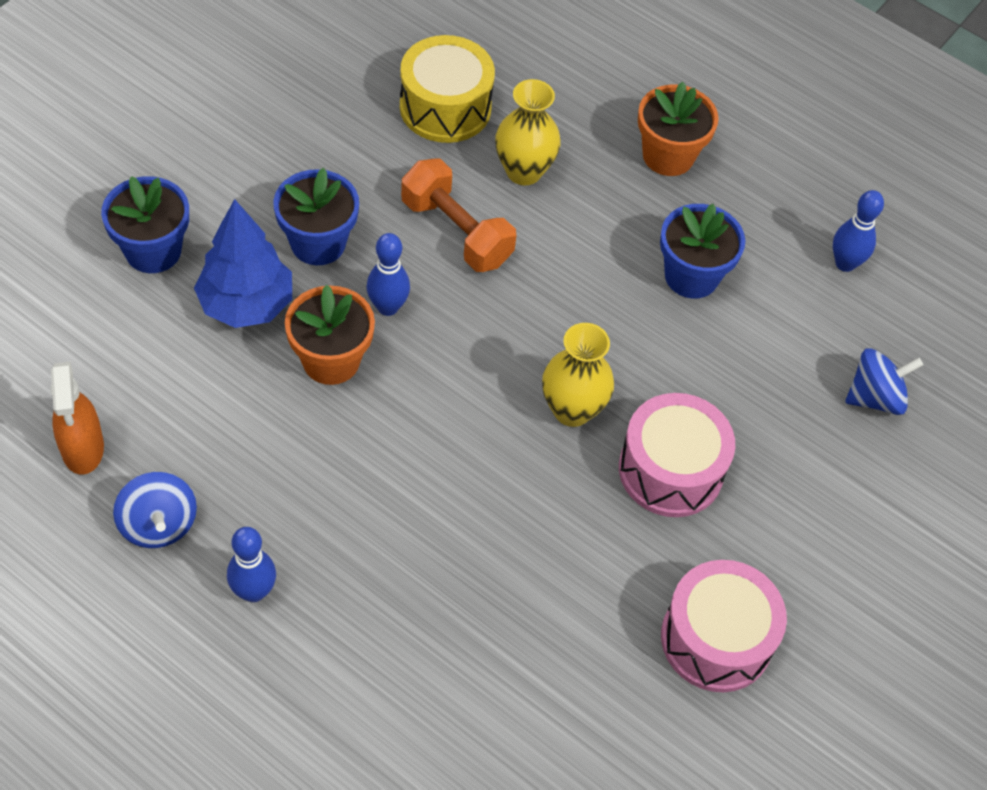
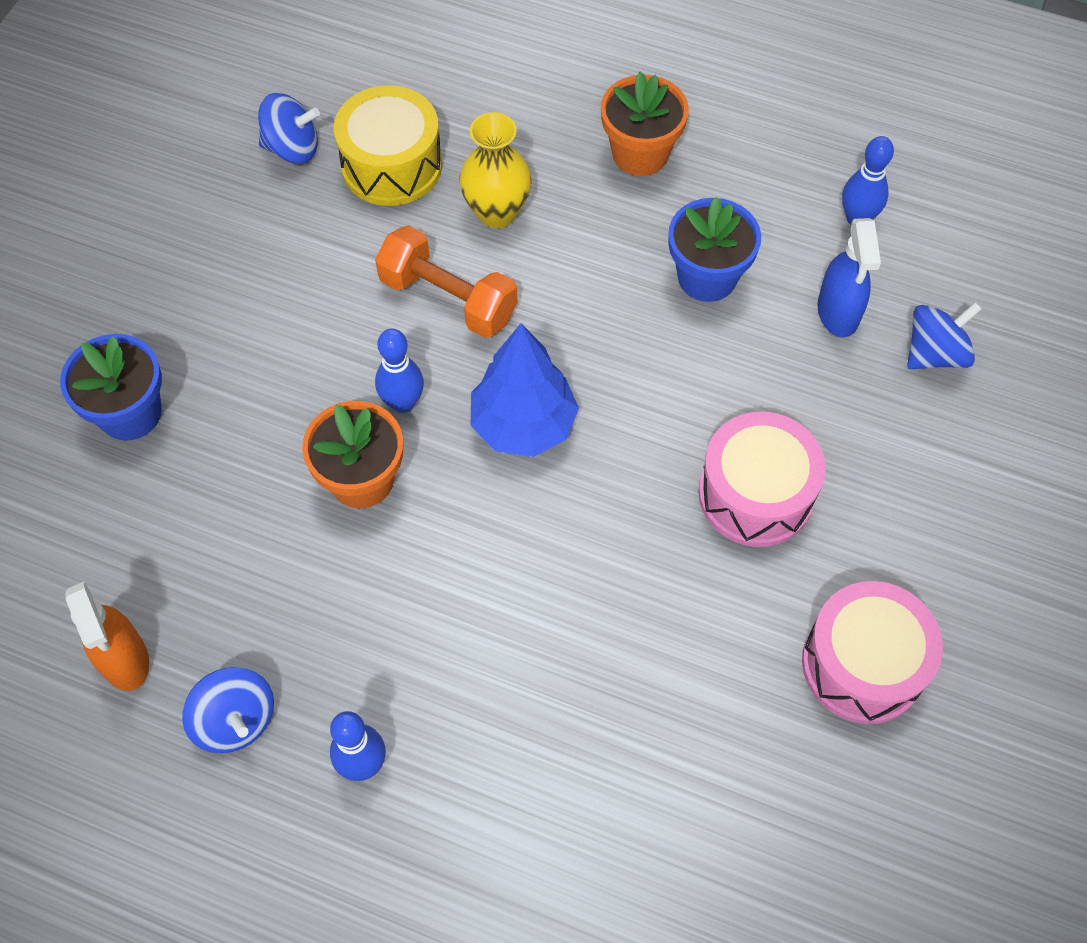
camera: 10 degrees left, 5 degrees up
(246, 304) = (251, 444): blue tree -> blue tree (523, 425)
(318, 243) = (305, 353): blue flower pot -> none
(364, 70) = (292, 148): none -> blue spinning top
(572, 410) = (632, 459): yellow vase -> none
(799, 338) = (838, 313): none -> blue spray bottle

